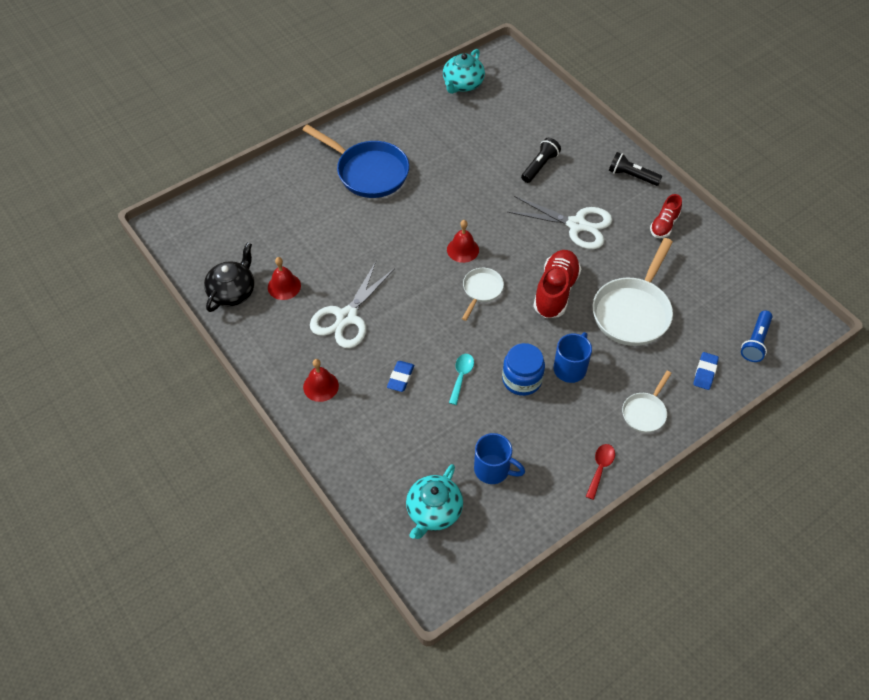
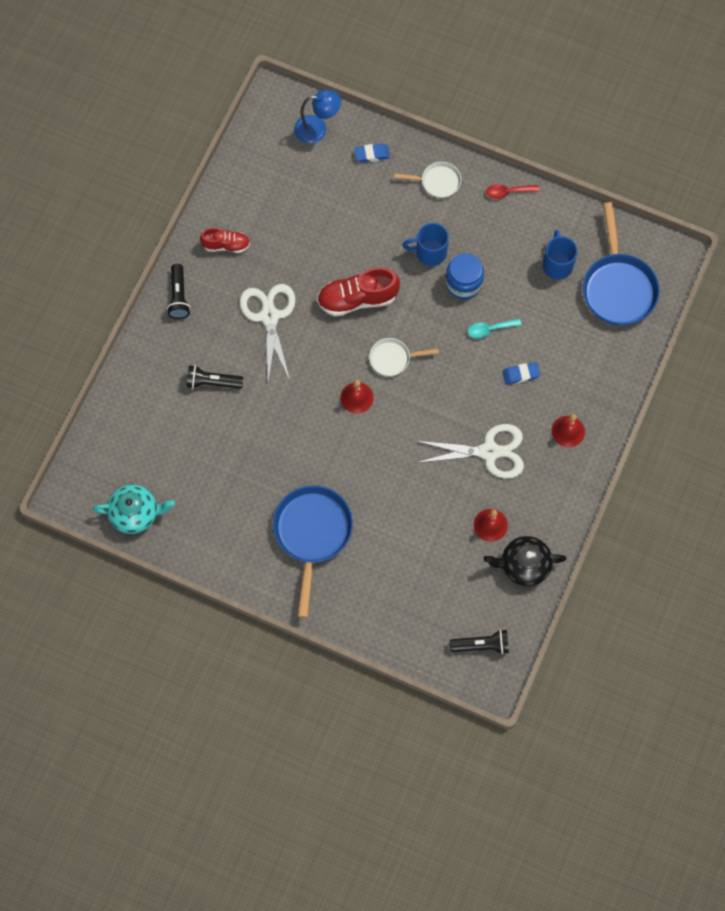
camera: 120 degrees left, 15 degrees up
(196, 233) = (481, 645): none -> black flashlight
(433, 511) = (618, 287): turquoise teapot -> blue pan
(633, 312) = (342, 230): white pan -> none
(755, 342) = (317, 129): blue flashlight -> blue lamp

